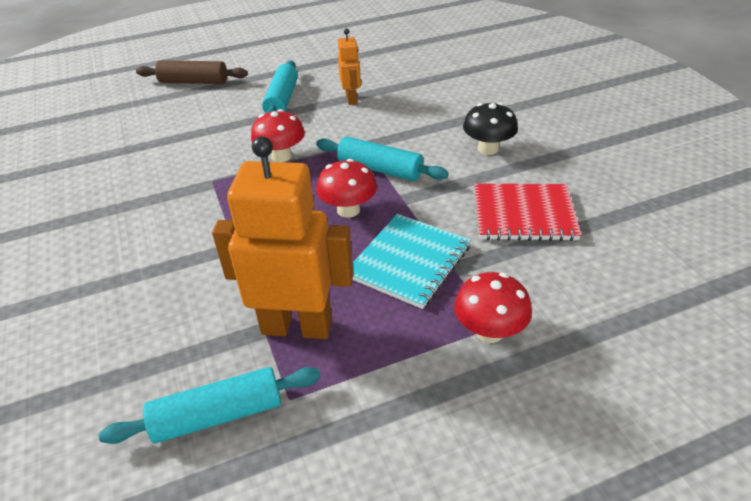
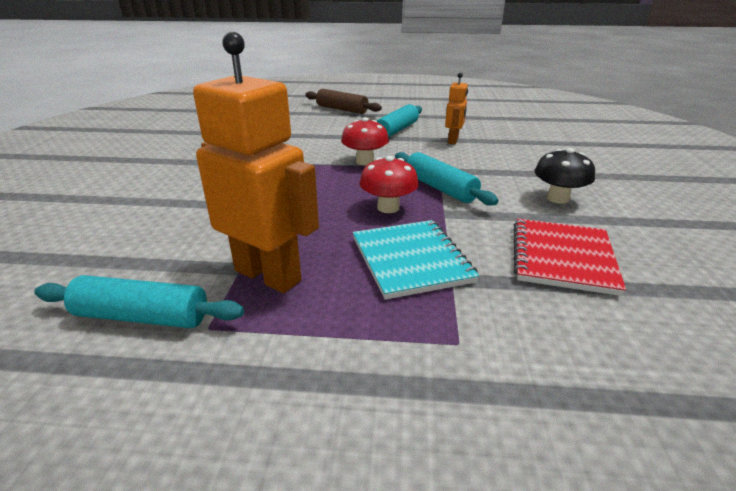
camera: 25 degrees right, 10 degrees down
(409, 262) = (411, 260): turquoise notebook -> turquoise notebook turned 75 degrees counterclockwise
(489, 331) = (448, 346): red mushroom -> none
(524, 214) = (562, 257): red notebook -> red notebook turned 75 degrees clockwise

